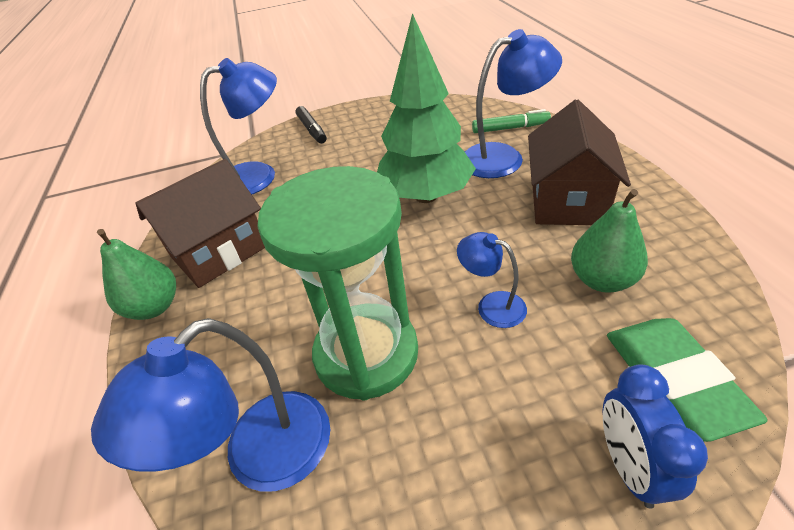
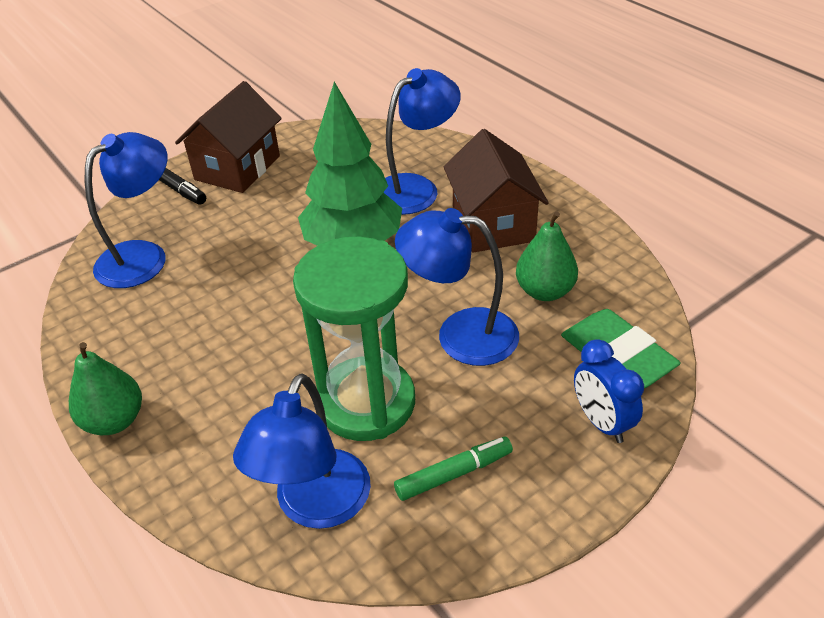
camera: 25 degrees left, 0 degrees up
(219, 251) = (151, 349): brown house -> brown house (237, 168)
(492, 305) = (460, 334): blue lamp -> blue lamp, size x1.82
(510, 128) = (410, 153): green marker -> green marker (454, 474)

